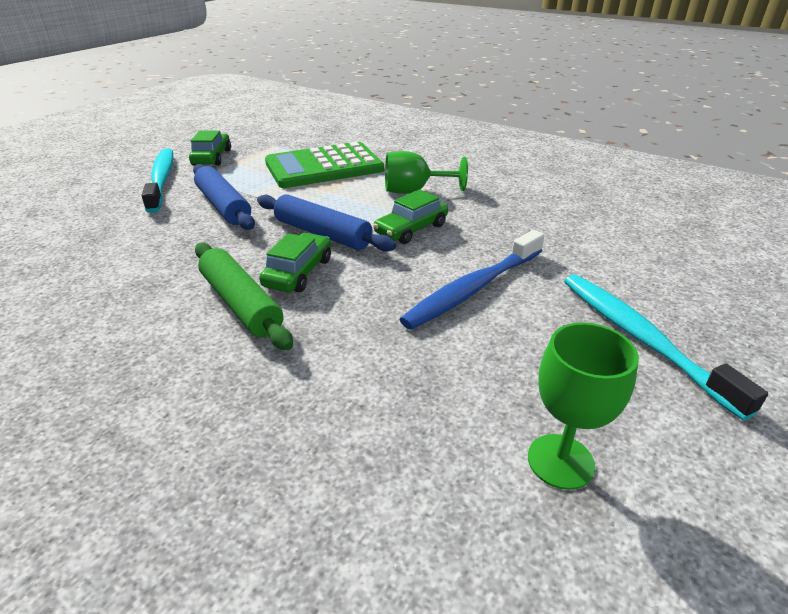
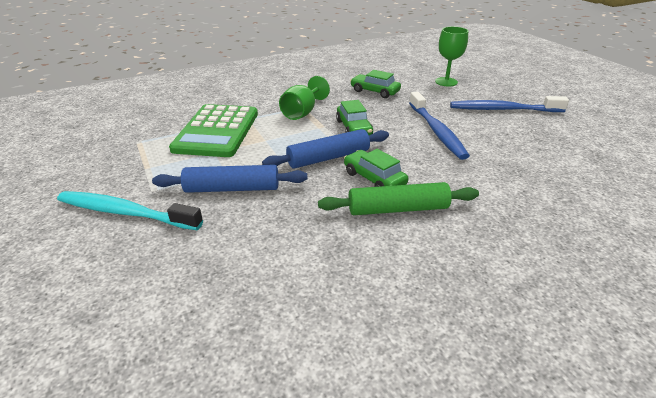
camera: 60 degrees left, 0 degrees up
(212, 157) = (113, 176): green car -> green car (375, 91)
(560, 461) = (577, 154): green goblet -> green goblet (446, 82)
(640, 338) = (503, 109): turquoise toothbrush -> blue toothbrush

